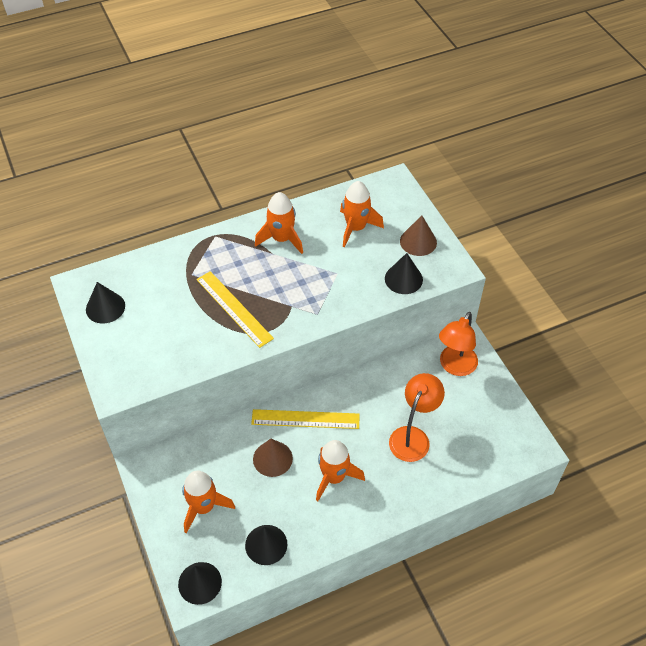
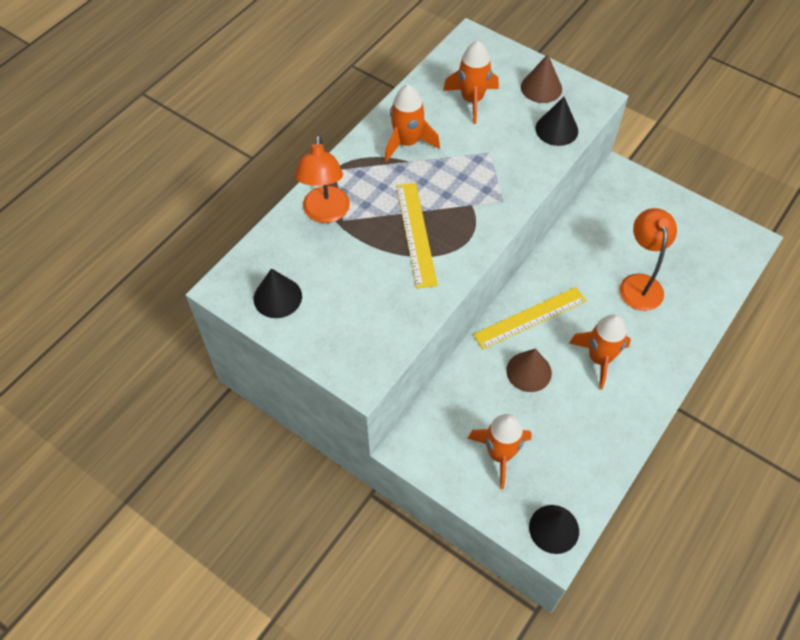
camera: 30 degrees left, 5 degrees up
(234, 308) = (416, 234): yellow ruler -> yellow ruler turned 60 degrees clockwise
(266, 544) = (587, 456): black cone -> none
(455, 367) = (626, 201): orange lamp -> orange lamp (325, 213)

